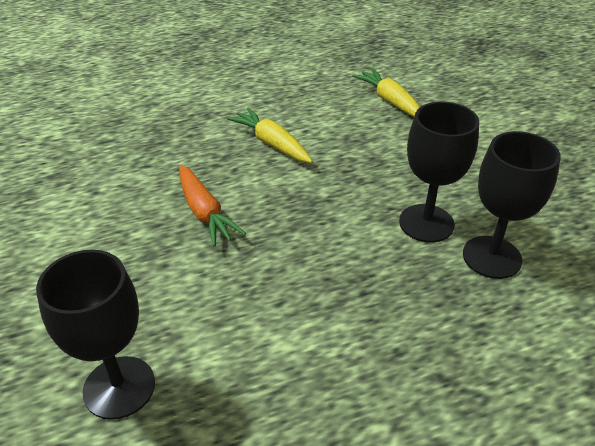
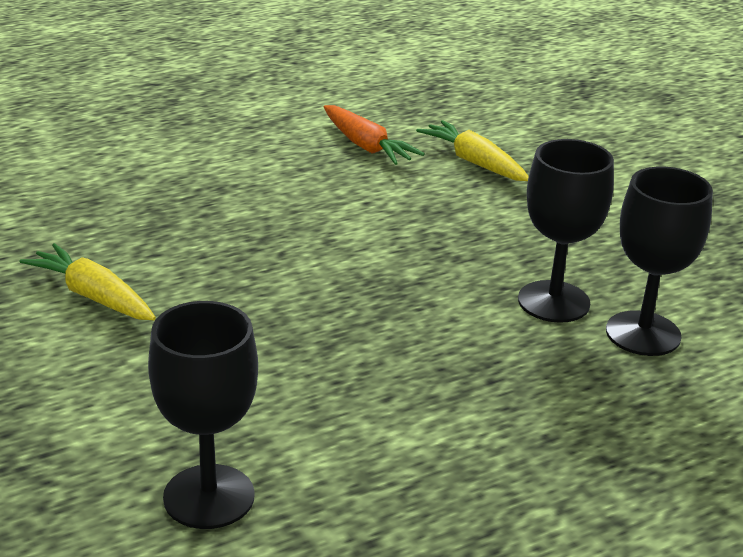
camera: 10 degrees left, 10 degrees down
(205, 212) = (256, 305): orange carrot -> orange carrot (366, 146)
(271, 143) = (323, 220): yellow carrot -> yellow carrot (93, 296)

